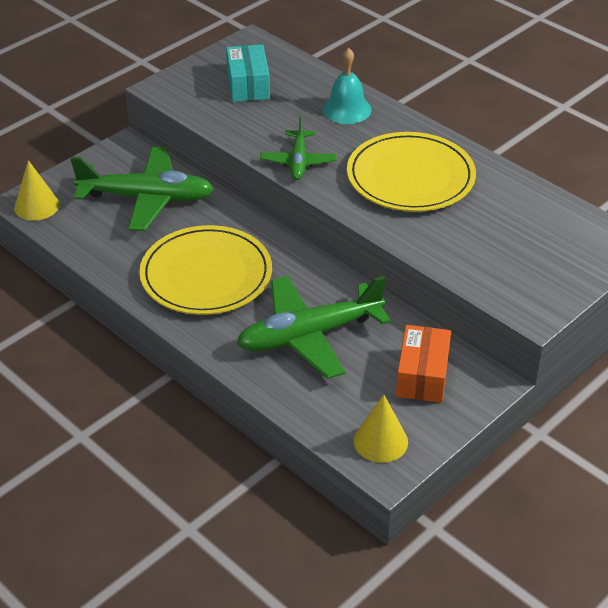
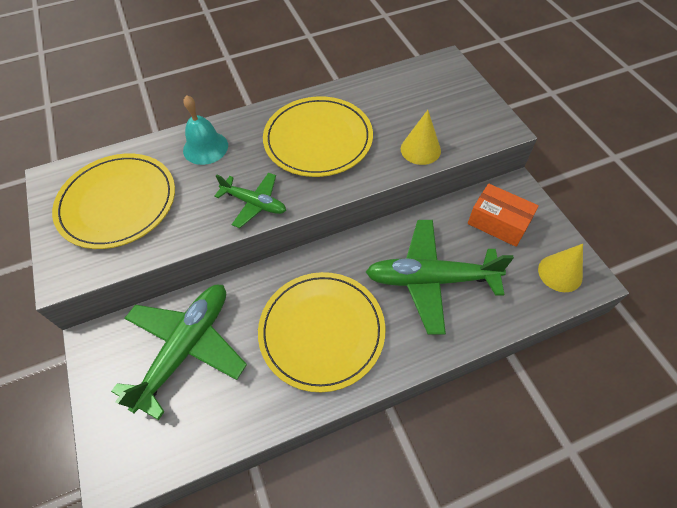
camera: 65 degrees left, 15 degrees up
(36, 206) = (130, 465): yellow cone -> yellow cone (420, 149)
(248, 85) = (117, 203): turquoise box -> yellow plate
(308, 336) = (430, 279): green plane -> green plane turned 90 degrees clockwise

